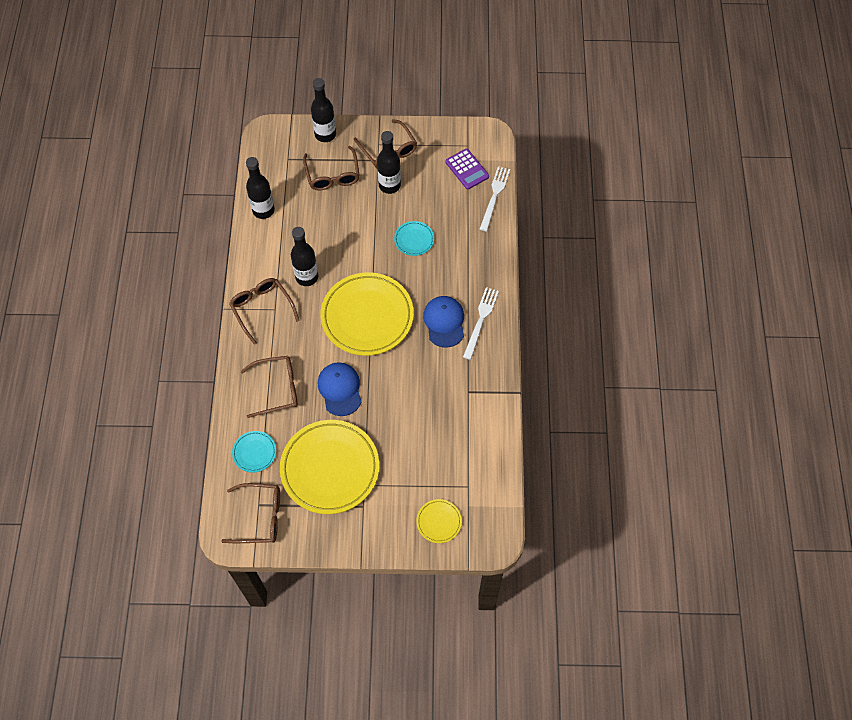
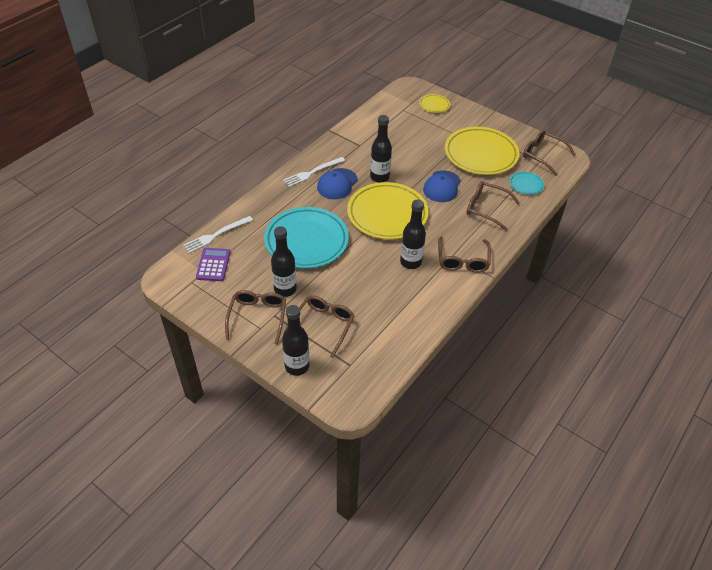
camera: 145 degrees left, 15 degrees down
(263, 210) = (407, 332): black bottle -> black bottle (379, 177)
(414, 240) = (306, 241): turquoise plate -> turquoise plate, size x2.24

